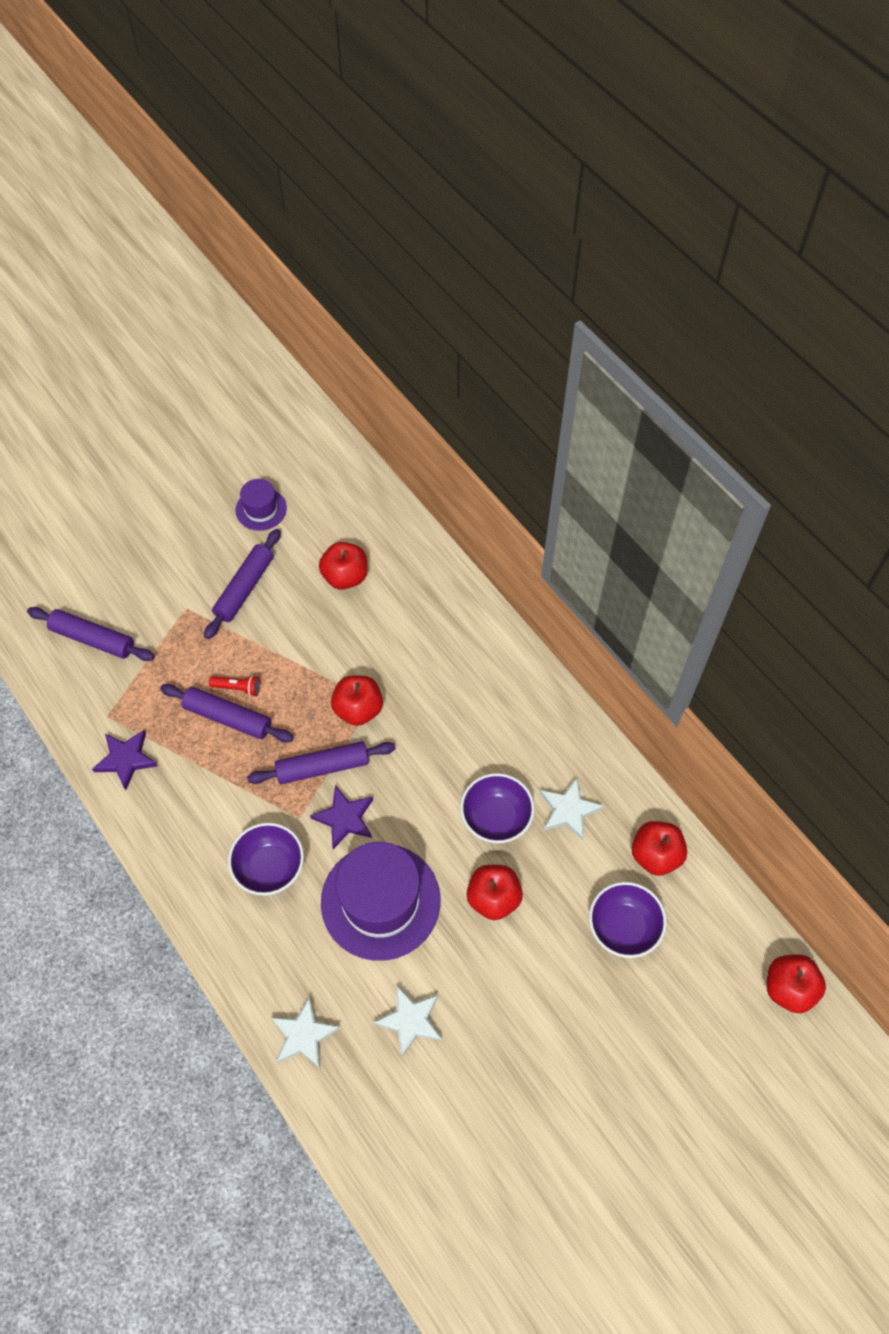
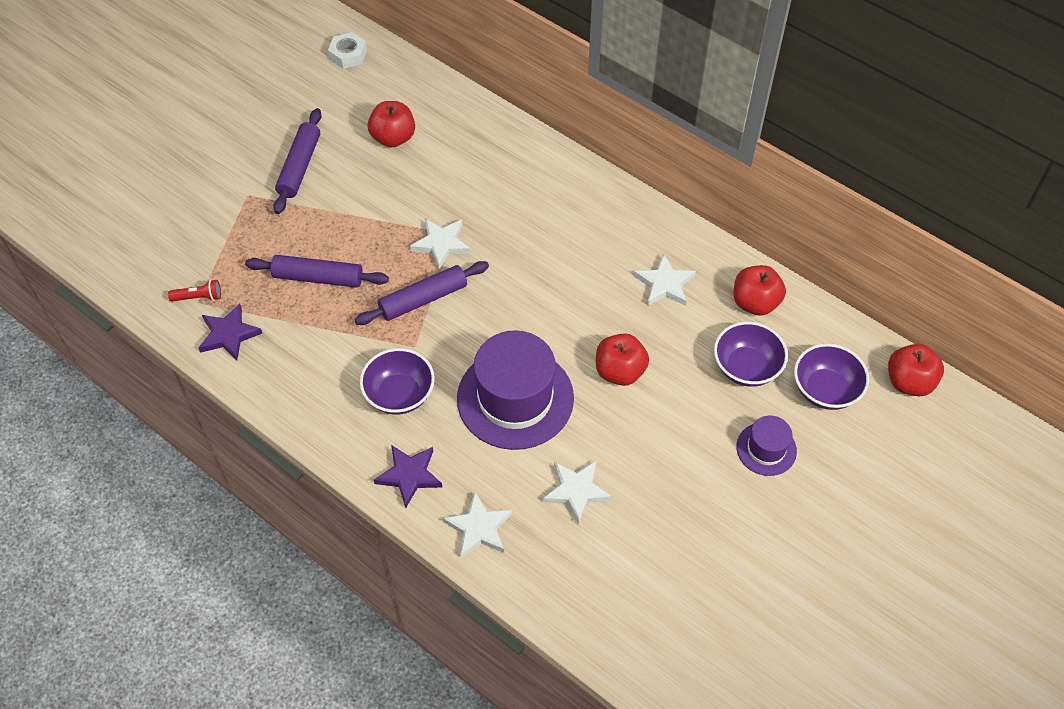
camera: 15 degrees left, 5 degrees down
(93, 639) = (163, 240): purple rolling pin -> none
(238, 688) = (320, 251): red flashlight -> red flashlight (198, 297)
(261, 509) = (294, 98): purple hat -> purple hat (766, 449)
(327, 471) = (348, 55): none -> white nut
(344, 818) = (458, 337): purple star -> purple star (409, 475)
(358, 709) = (441, 244): red apple -> white star
(496, 818) = (600, 305): purple bowl -> purple bowl (825, 390)

